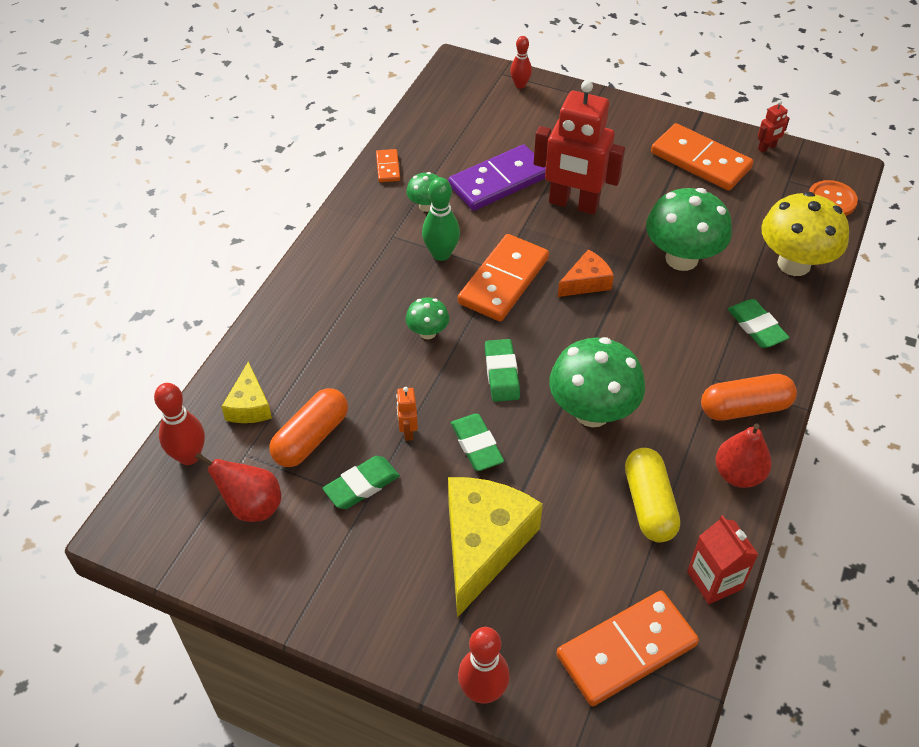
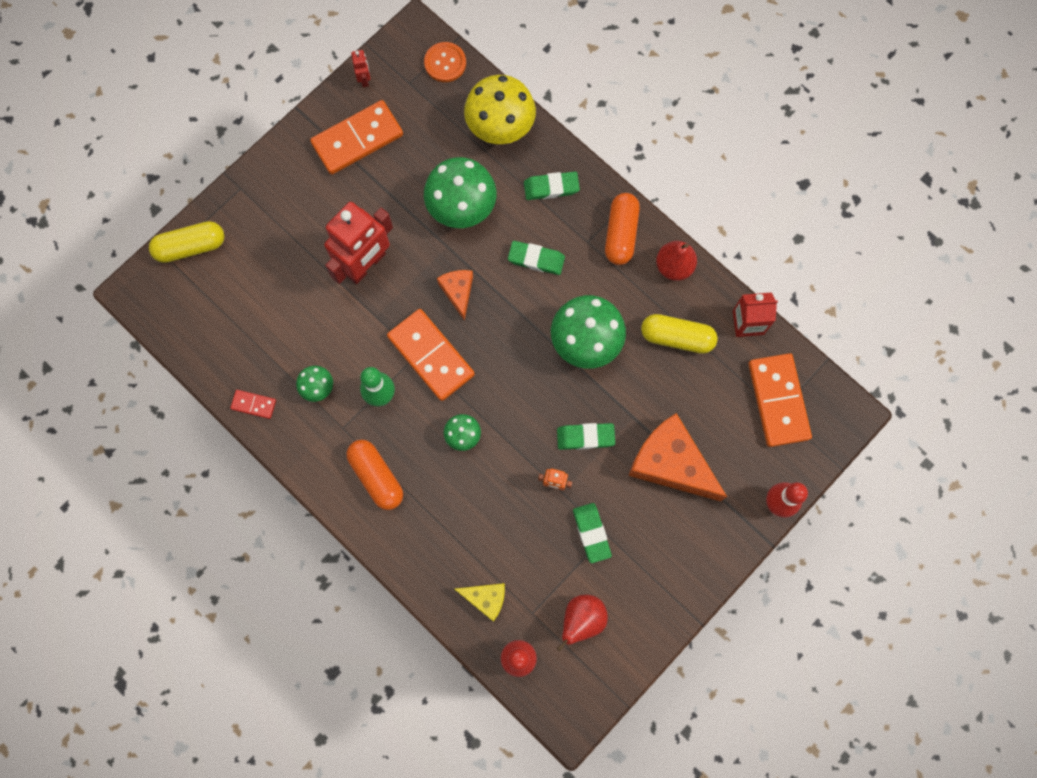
camera: 70 degrees left, 25 degrees up
(311, 437) = (534, 558): orange capsule -> orange capsule (376, 476)
(388, 167) = (253, 404): orange domino -> red domino
(483, 545) = (670, 463): yellow cheese -> orange cheese
(498, 181) = (312, 315): purple domino -> none
(501, 373) = (525, 394): green eraser -> green eraser (536, 259)
(520, 85) = (190, 246): red bowling pin -> yellow capsule

